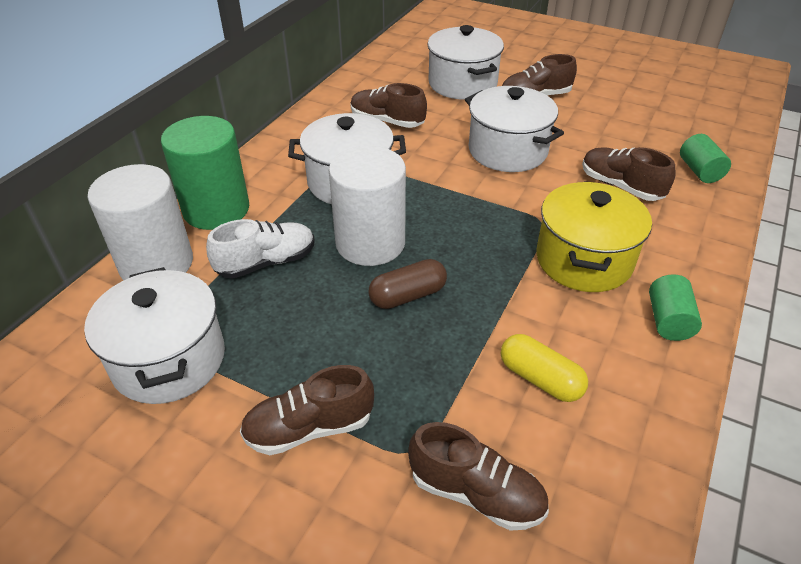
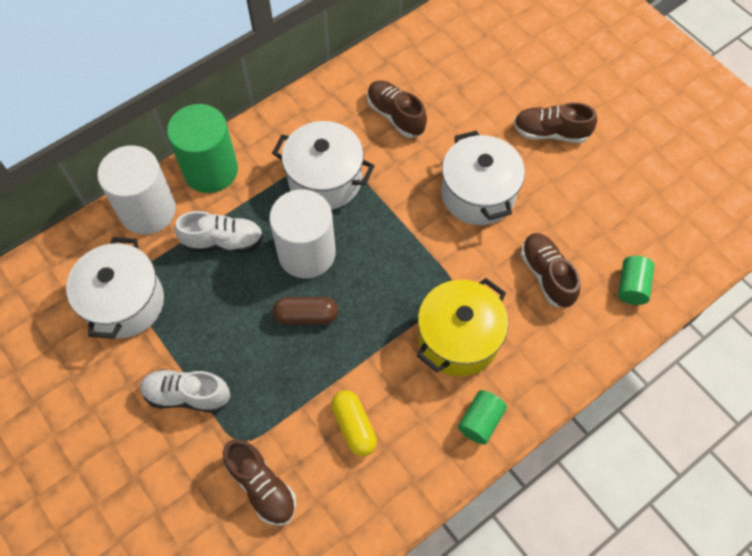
camera: 25 degrees right, 20 degrees up
(309, 428) = (187, 395): brown shoe -> white shoe
(462, 84) = (494, 88): white pot -> none

